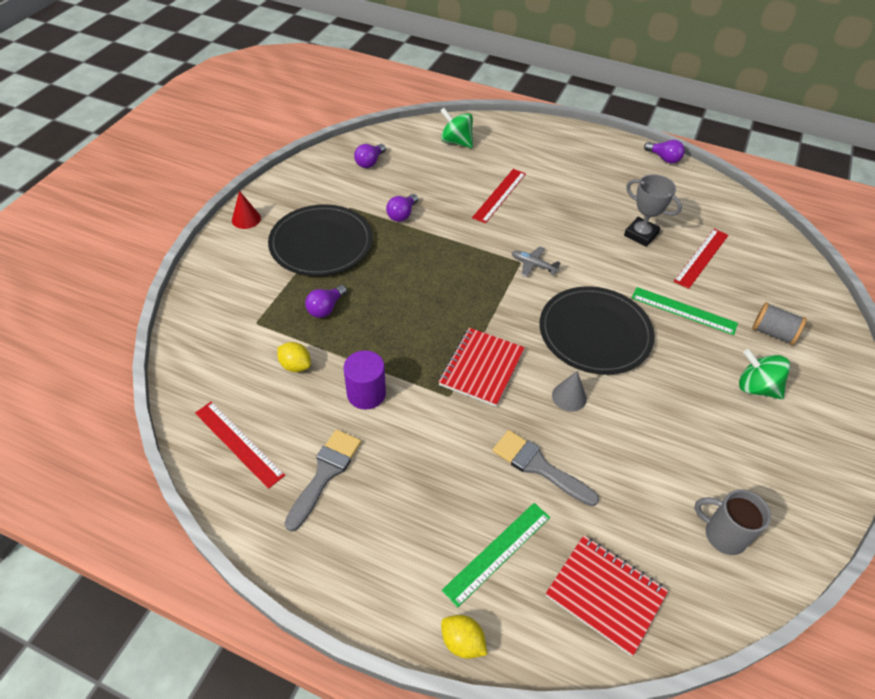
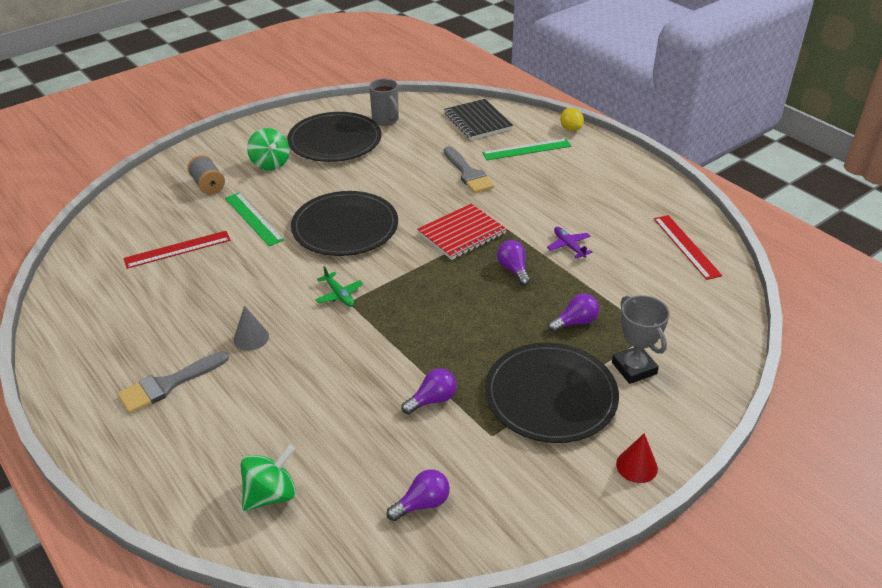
camera: 150 degrees left, 10 degrees down
(295, 365) = (623, 283): yellow lemon -> none
(325, 473) = (623, 211): grey brush -> grey brush (168, 384)
(366, 393) = (569, 246): purple cylinder -> purple plane
(456, 142) = (271, 494): green spinning top -> green spinning top turned 105 degrees counterclockwise
(499, 195) = (296, 384): red ruler -> none
(533, 265) = (339, 295): grey plane -> green plane
(569, 397) = (410, 198): grey cone -> grey cone (251, 338)
(605, 594) = (477, 121): red notebook -> black notebook
(641, 234) = (201, 287): grey trophy -> grey trophy (634, 368)
(664, 158) = (49, 362): purple light bulb -> purple light bulb (513, 269)
(737, 459) = (335, 141): none -> black plate

